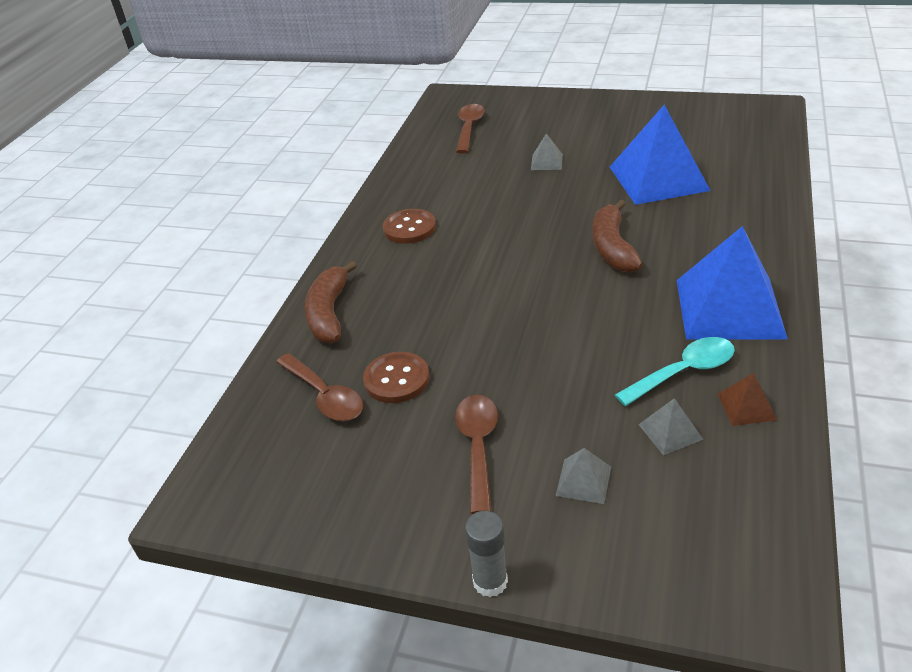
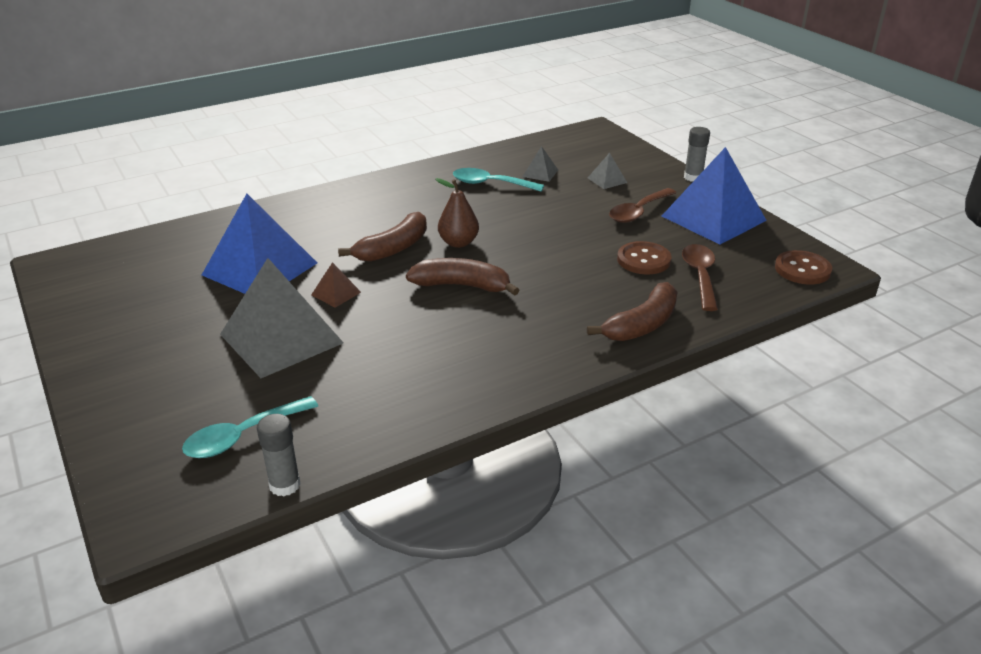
camera: 140 degrees left, 5 degrees down
(409, 228) = (489, 355): brown button -> brown button (802, 269)
(414, 130) = (285, 485): none -> grey glue stick
(469, 128) = (242, 436): brown spoon -> turquoise spoon
(506, 255) = (462, 286): none -> brown banana
(546, 162) = (281, 338): grey pyramid -> grey pyramid, size x2.38
(576, 286) = (458, 243): none -> brown pear
(729, 308) = (412, 190): blue pyramid -> blue pyramid (713, 218)
(747, 406) = (492, 163): brown pyramid -> brown pyramid (336, 293)

